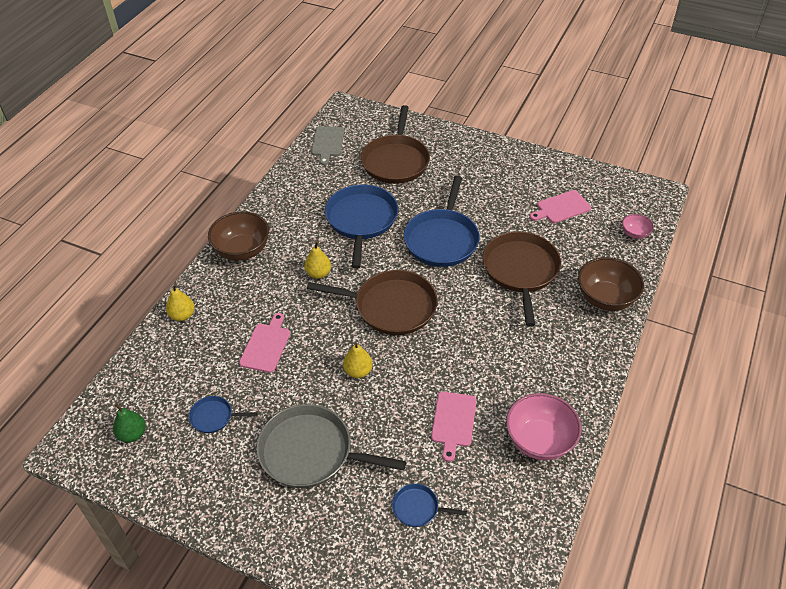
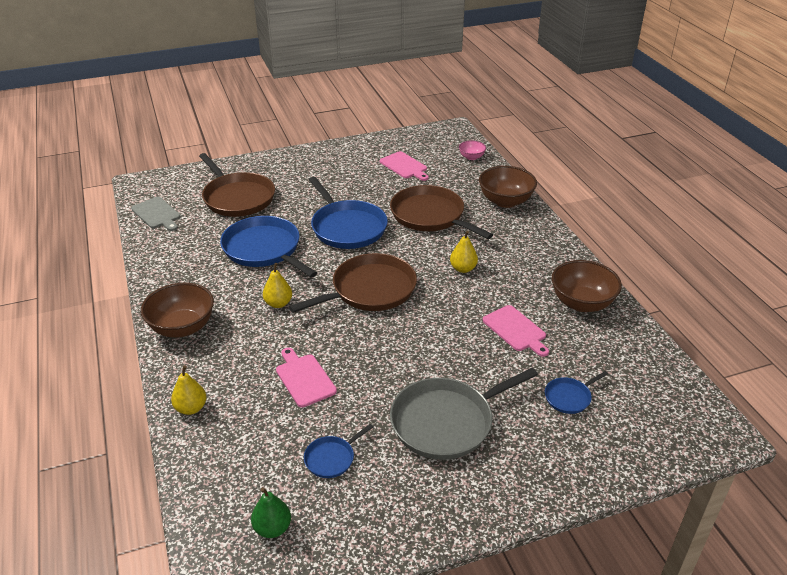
camera: 45 degrees left, 10 degrees down
(358, 371) = (405, 345): yellow pear -> yellow pear (463, 269)
(539, 440) = (582, 303): pink bowl -> brown bowl
(561, 207) = (404, 166): pink cutting board -> pink cutting board turned 60 degrees counterclockwise

